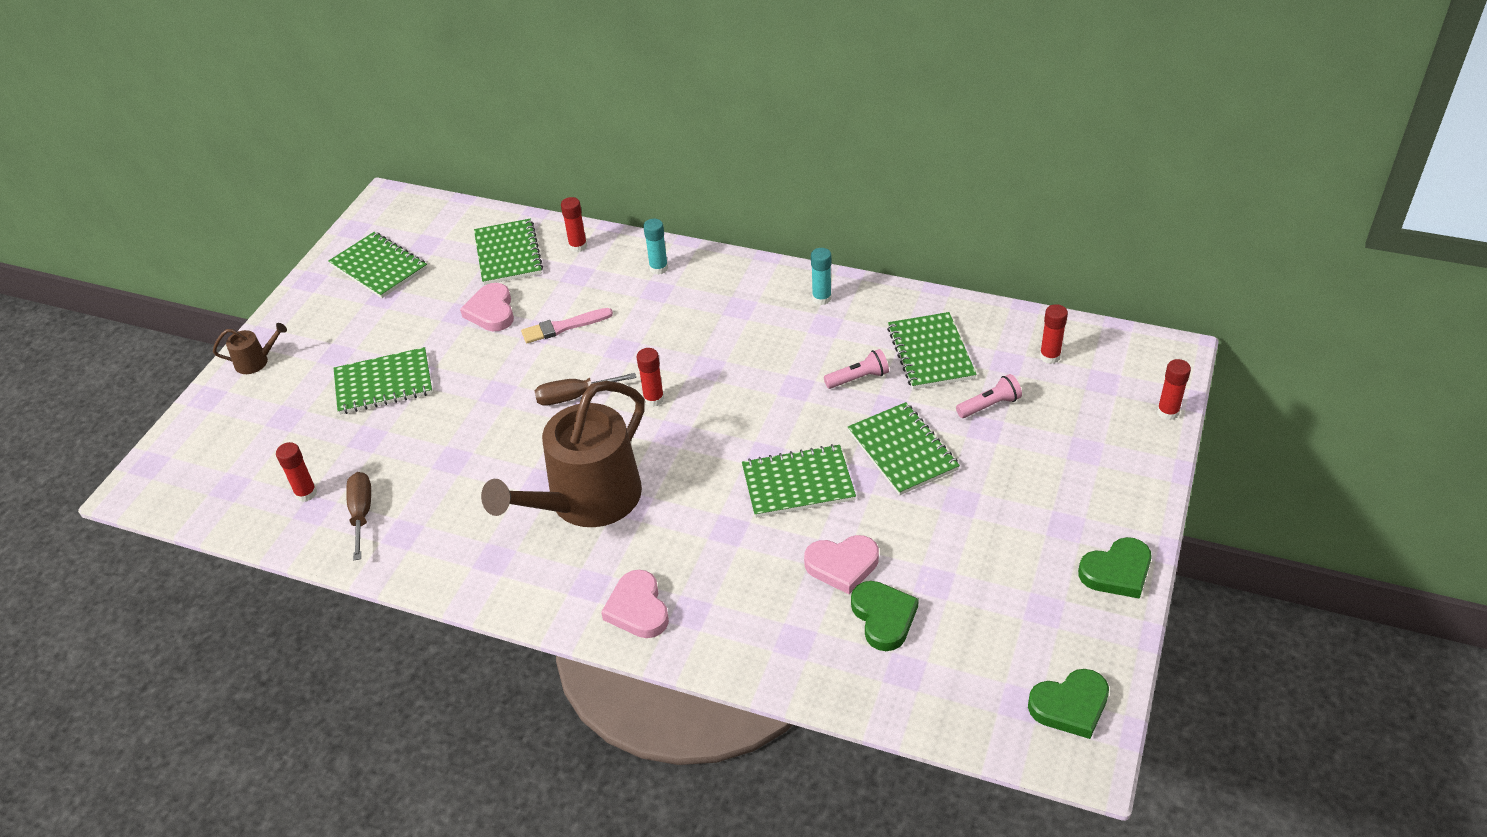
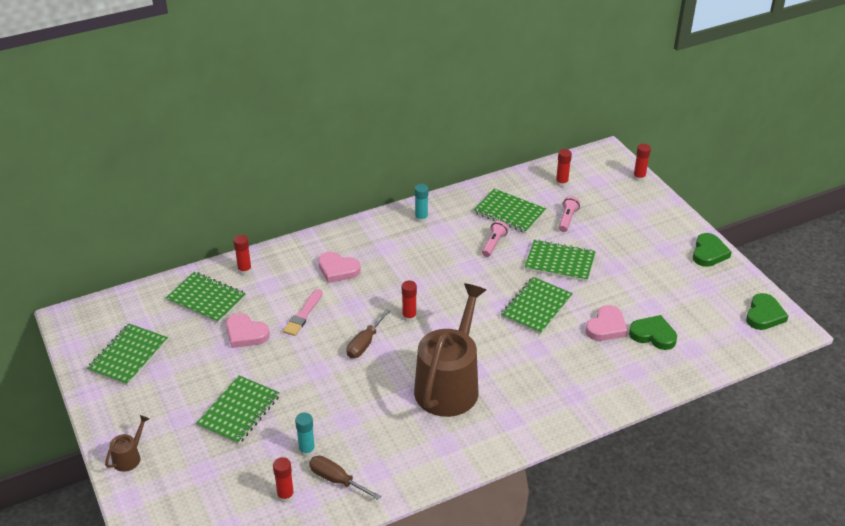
camera: 50 degrees left, 5 degrees down
(379, 267) = (128, 356): green notebook -> green notebook turned 60 degrees counterclockwise
(586, 500) = (449, 385): brown watering can -> brown watering can turned 150 degrees counterclockwise
(638, 609) = (549, 411): pink heart -> pink heart (338, 270)
(658, 268) = (311, 254): turquoise glue stick -> turquoise glue stick (307, 450)

